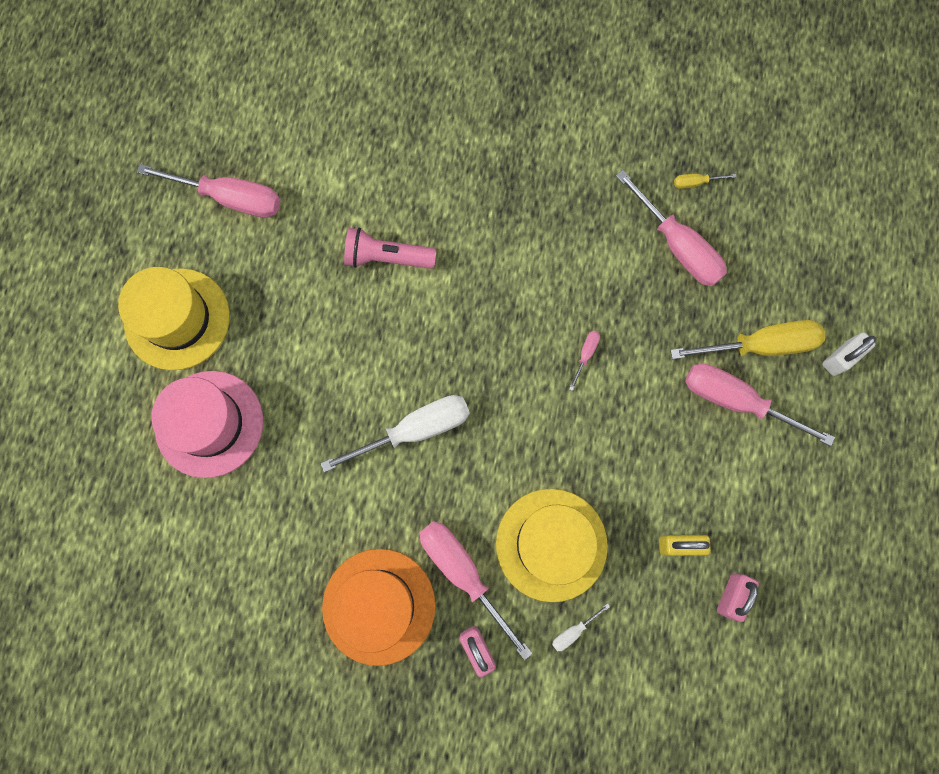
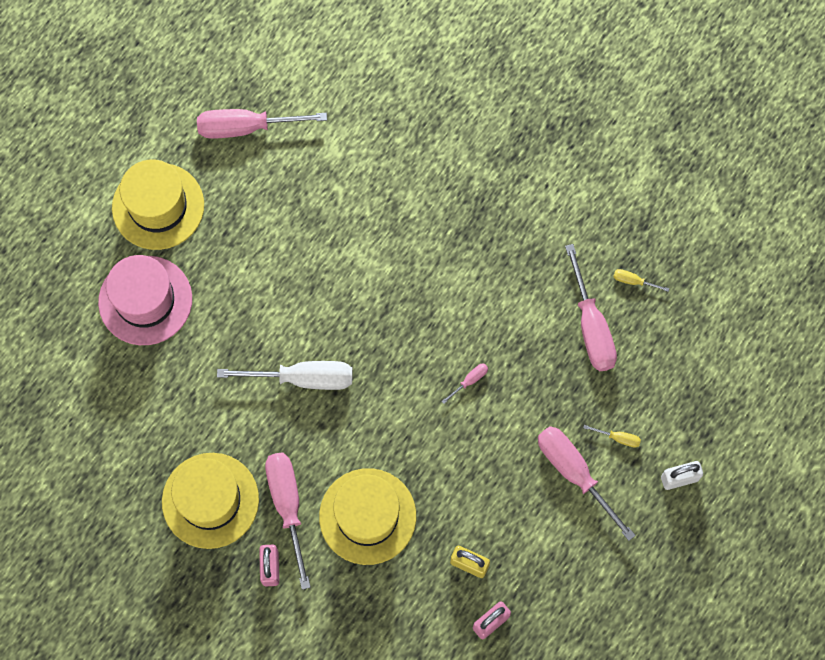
camera: 25 degrees right, 5 degrees down
(231, 198) = (245, 127): pink screwdriver -> pink screwdriver turned 135 degrees clockwise
(379, 606) = (210, 500): orange hat -> yellow hat
(387, 257) = (347, 231): pink flashlight -> none
(573, 631) = (351, 590): white screwdriver -> none
(761, 345) = (618, 438): yellow screwdriver -> yellow screwdriver, size x0.43

